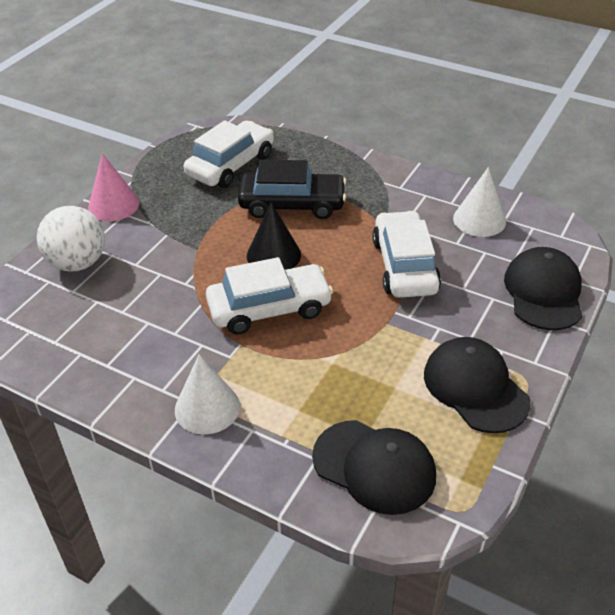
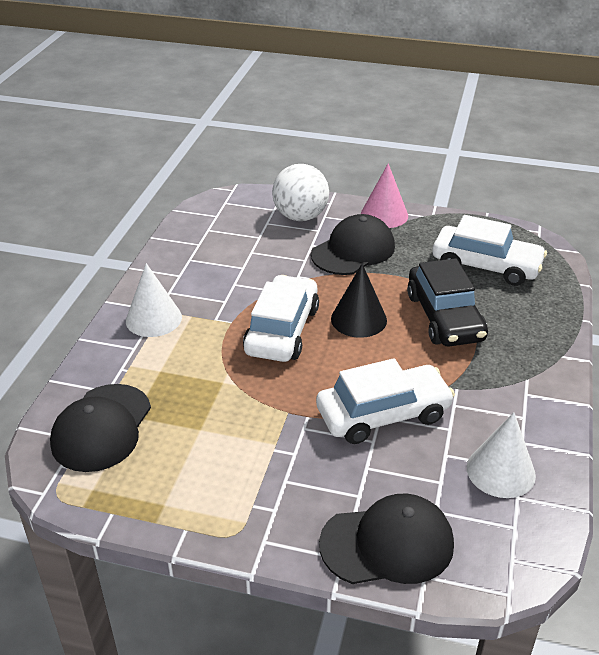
camera: 75 degrees right, 5 degrees down
(269, 308) = (282, 330): white car -> white car turned 135 degrees counterclockwise
(475, 387) = (213, 490): black cap -> black cap (353, 251)

